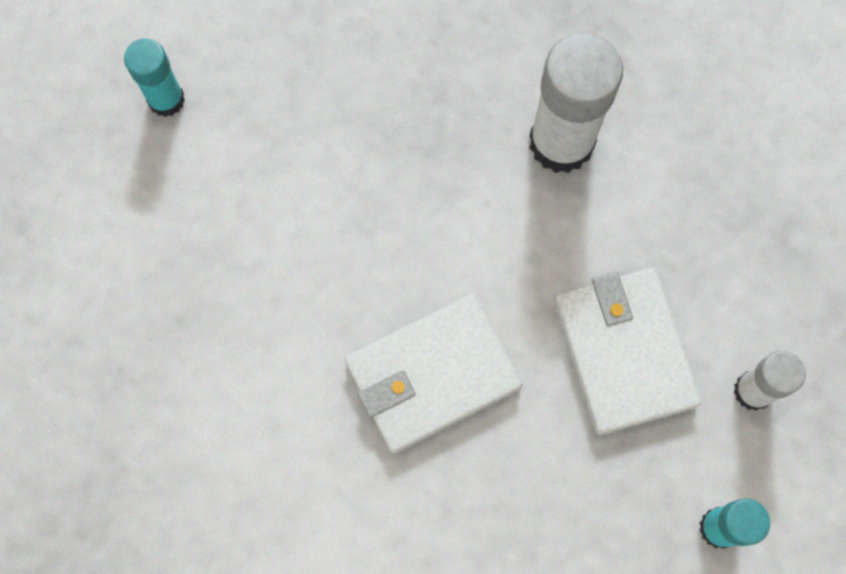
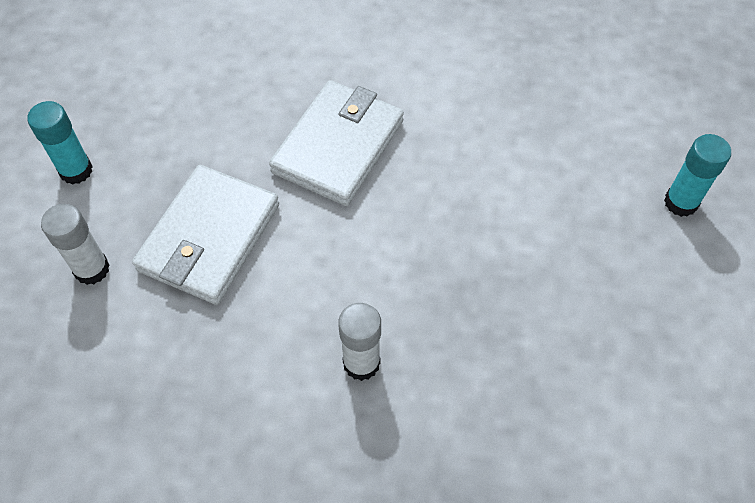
camera: 145 degrees right, 15 degrees down
(561, 142) = (361, 363): white glue stick -> white glue stick, size x0.57
(623, 352) = (209, 238): white wallet -> white wallet turned 75 degrees clockwise

